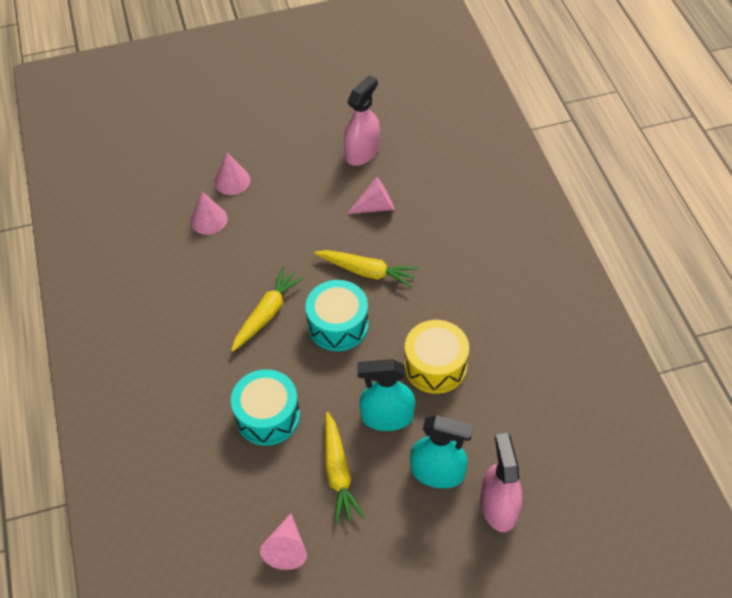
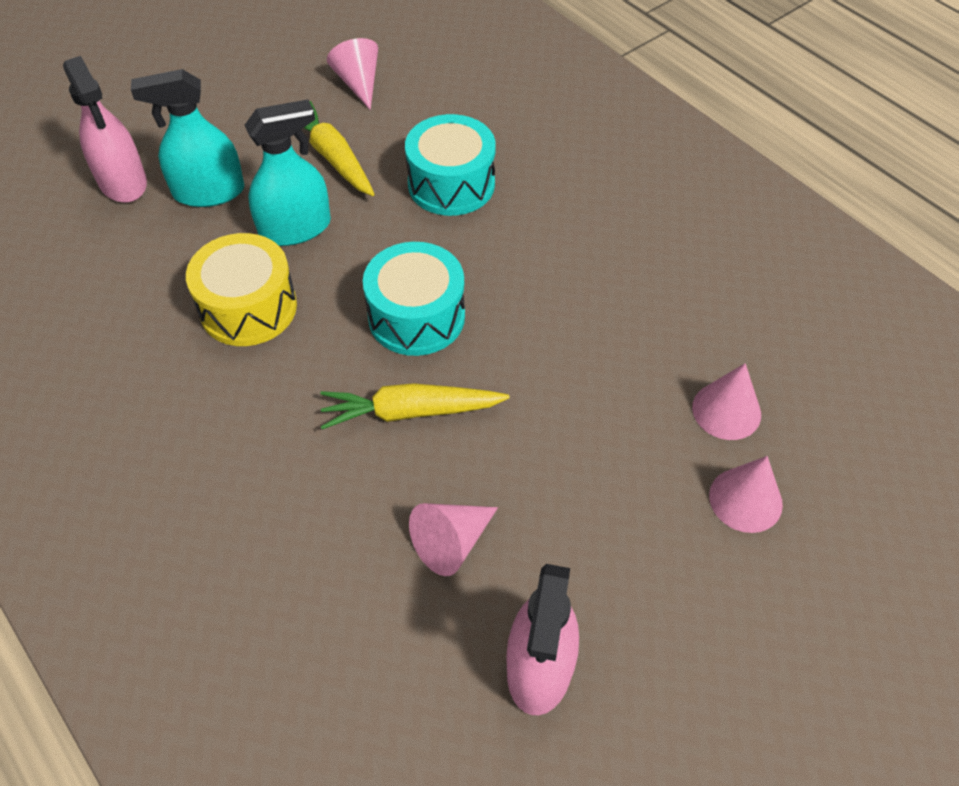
camera: 155 degrees right, 0 degrees up
(267, 314) = (531, 298): yellow carrot -> none

